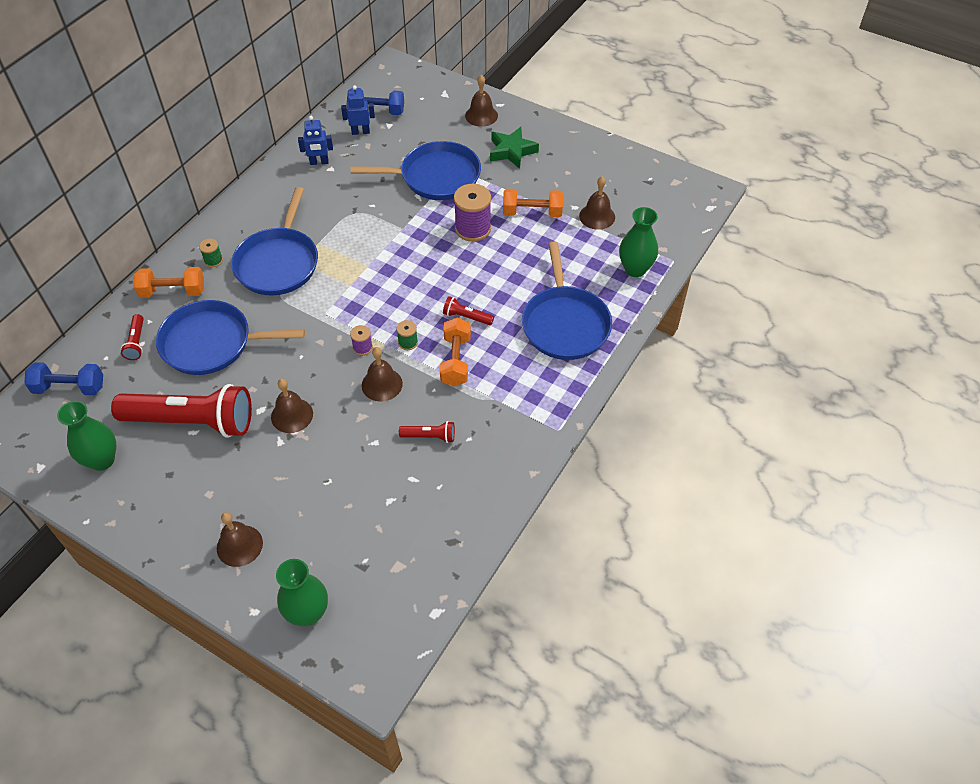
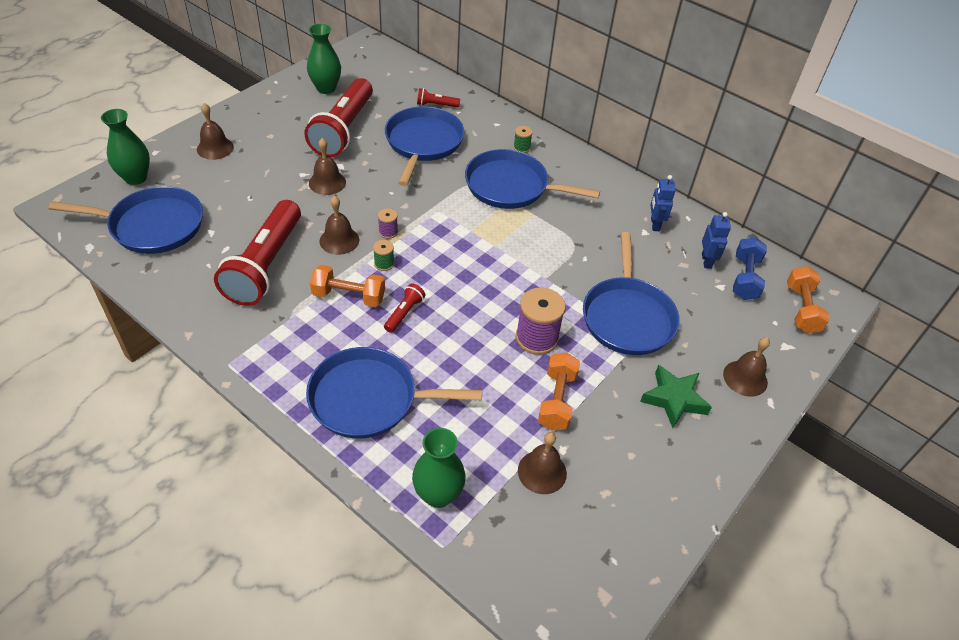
camera: 95 degrees right, 5 degrees down
(69, 388) = (400, 75): blue dumbbell -> none
(173, 291) = (488, 124): orange dumbbell -> orange dumbbell (801, 309)
(390, 561) = (152, 226): none -> blue pan
(429, 436) = (265, 265): red flashlight -> red flashlight, size x2.42

